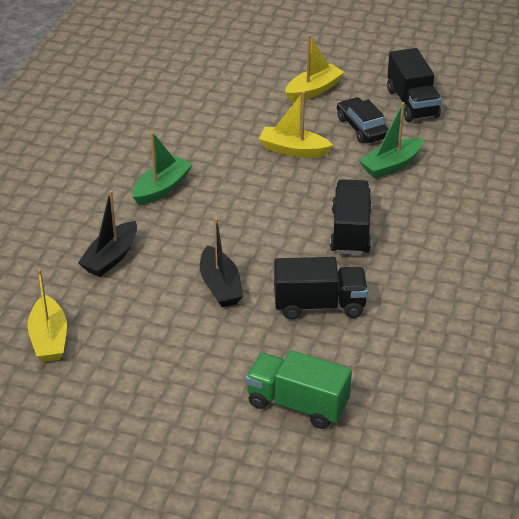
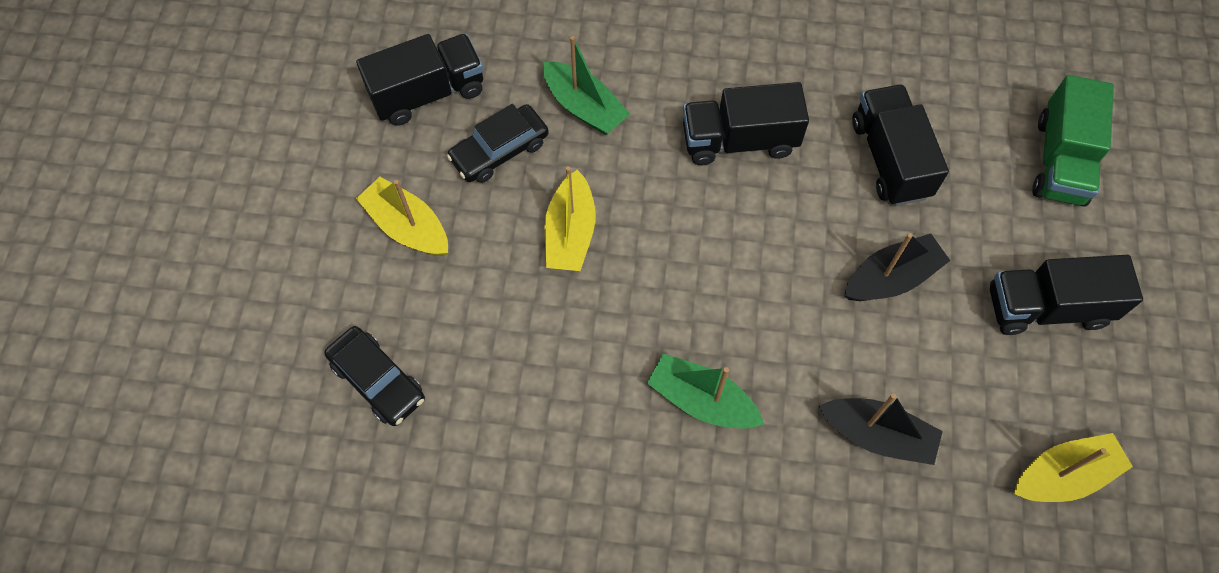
camera: 100 degrees left, 25 degrees up
(172, 362) = (1046, 307): none -> black truck
(216, 75) = (378, 380): none -> black car

